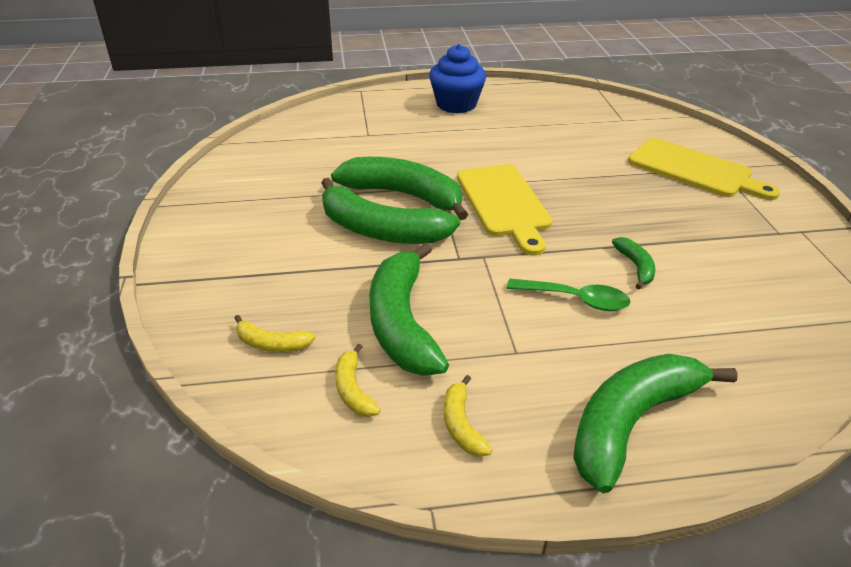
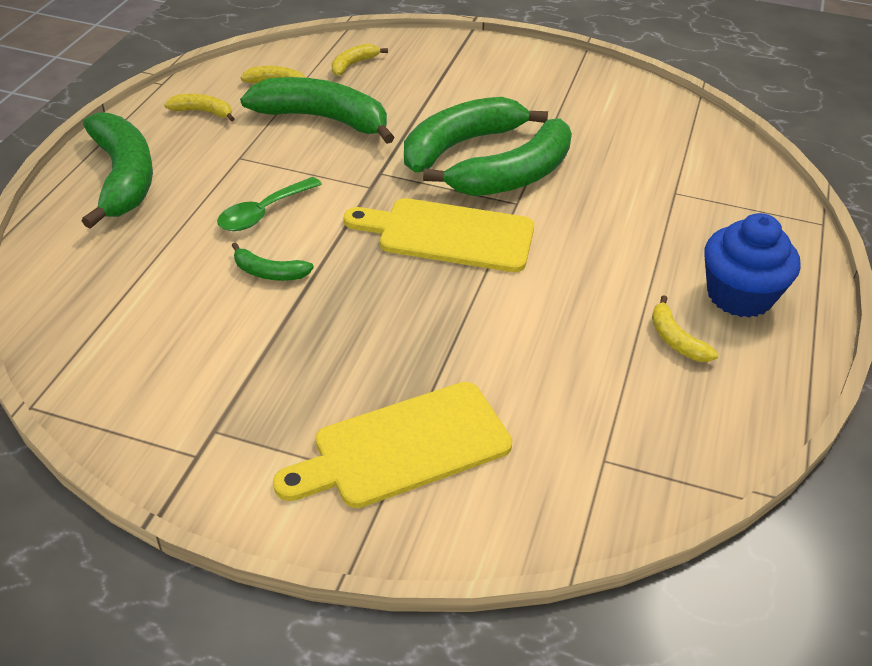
camera: 115 degrees right, 5 degrees up
(514, 115) = (676, 340): none -> yellow banana

